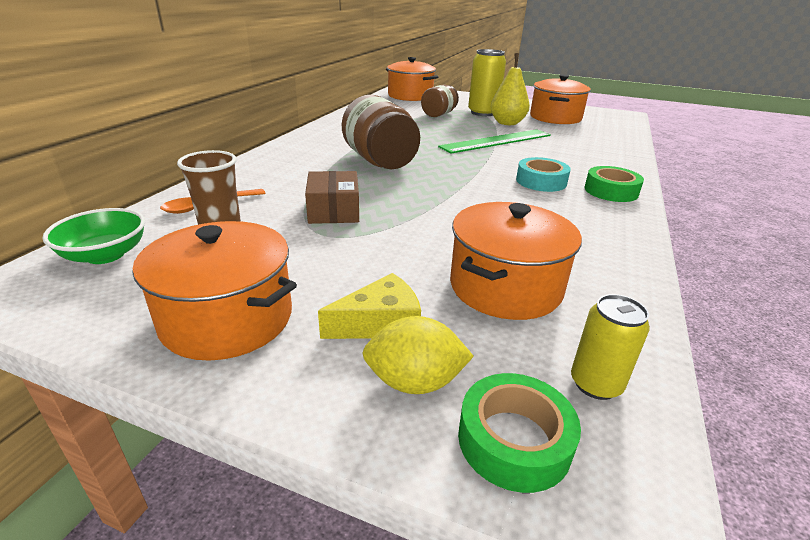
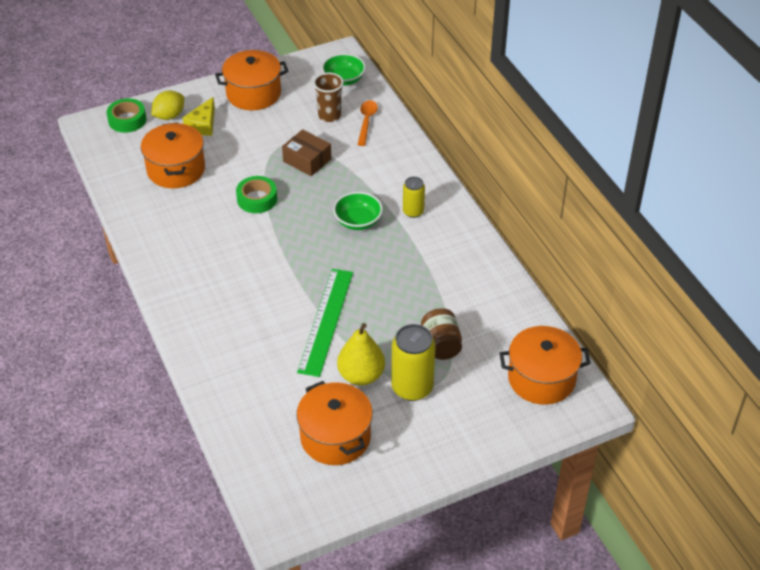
camera: 135 degrees right, 15 degrees up
(380, 161) = (358, 221): brown jar -> green bowl
(541, 181) = (234, 274): turquoise tape -> none
(595, 384) = (114, 150): yellow can -> yellow can (413, 211)
(611, 191) = (182, 295): green tape -> green tape (257, 199)

